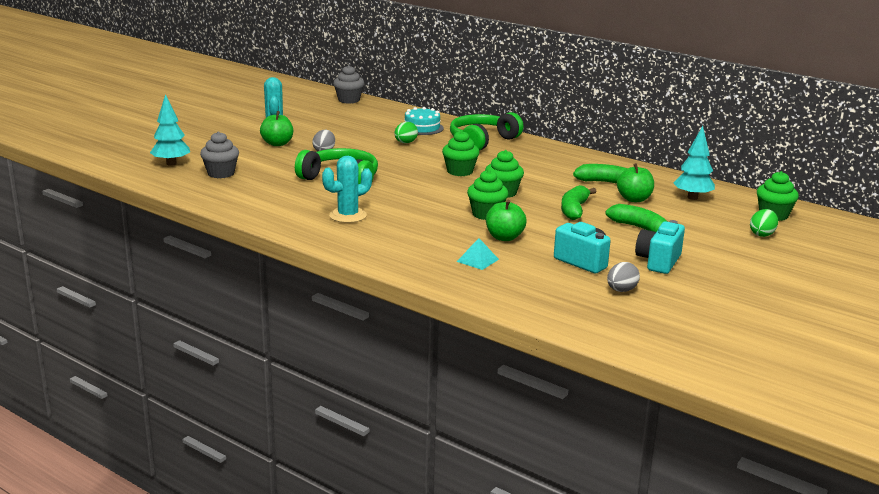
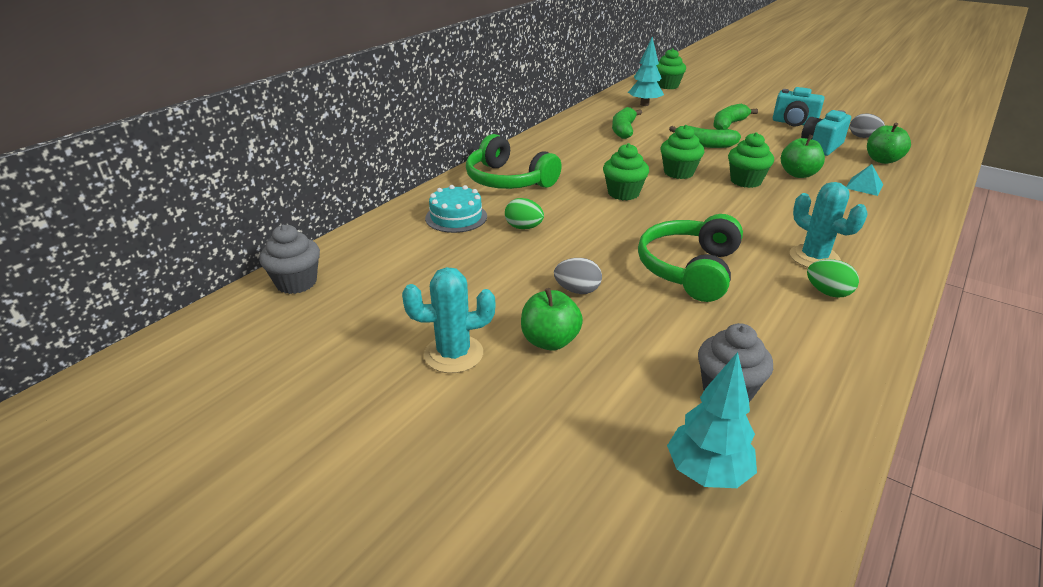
camera: 90 degrees left, 10 degrees up
(634, 199) = (661, 122): green apple -> green apple (882, 160)
(762, 234) = (709, 92): green egg -> green egg (828, 292)

